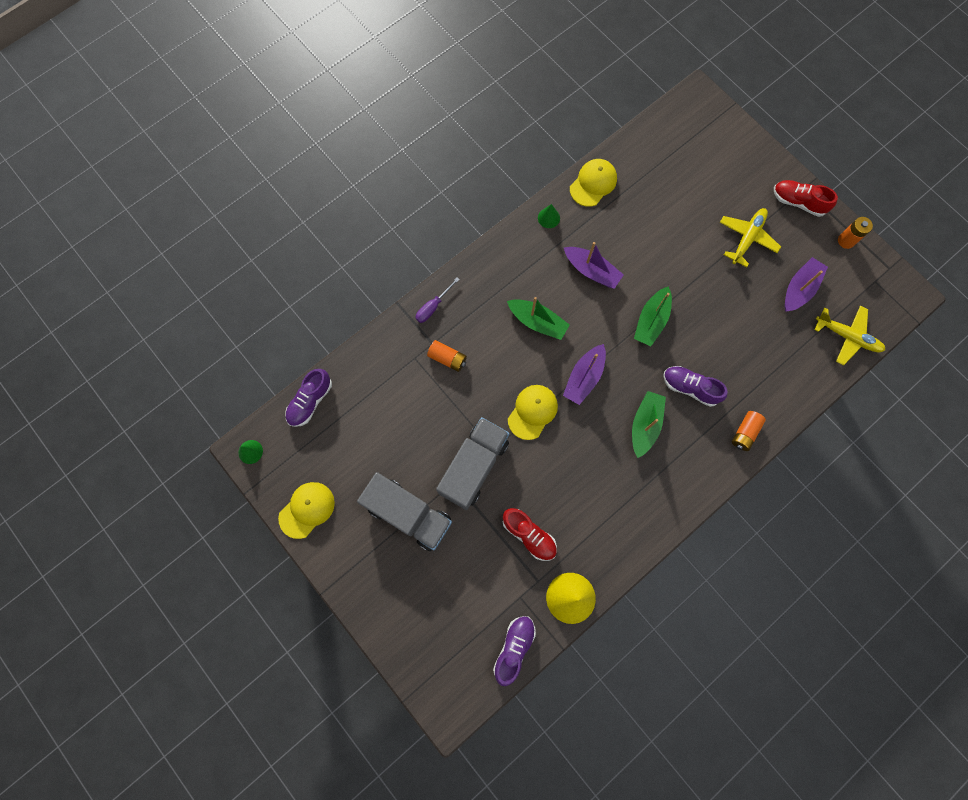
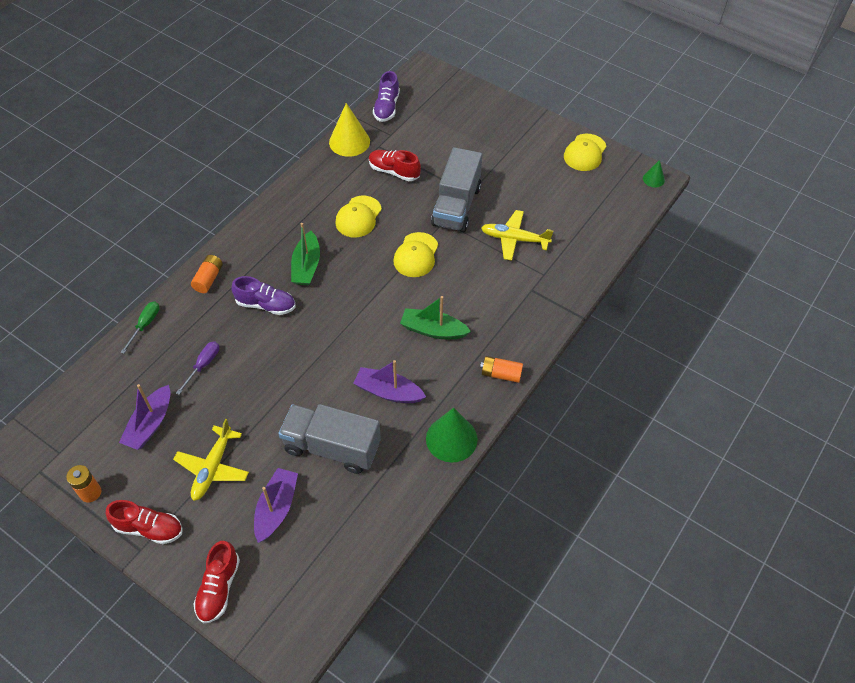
camera: 165 degrees right, 20 degrees down
(310, 401) = (623, 222): purple shoe -> none
(408, 514) = (500, 165): grey truck -> grey truck (332, 447)
(433, 307) = (544, 321): purple screwdriver -> purple screwdriver (203, 365)
(447, 358) = (512, 280): orange battery -> orange battery (501, 374)
(548, 218) = (451, 439): green cone -> green cone, size x1.93
(584, 377) = (373, 292): purple boat -> purple boat (276, 508)
(593, 183) = (409, 492): yellow cap -> yellow cap (358, 217)
(651, 321) = (314, 356): green boat -> none
(745, 148) = (219, 588): none -> red shoe
(807, 392) = (145, 325): none -> green screwdriver
(847, 337) = (98, 386): yellow plane -> yellow plane (514, 239)

